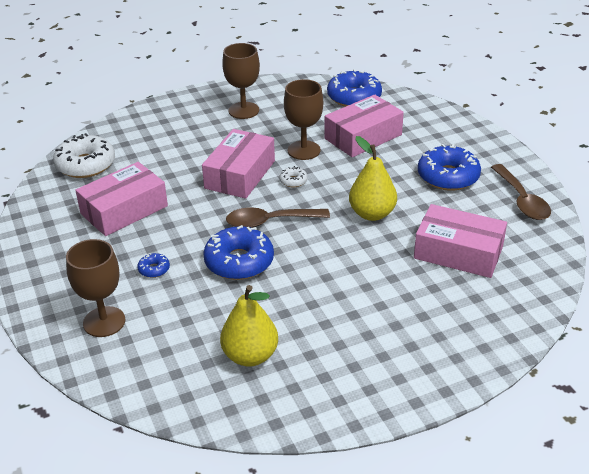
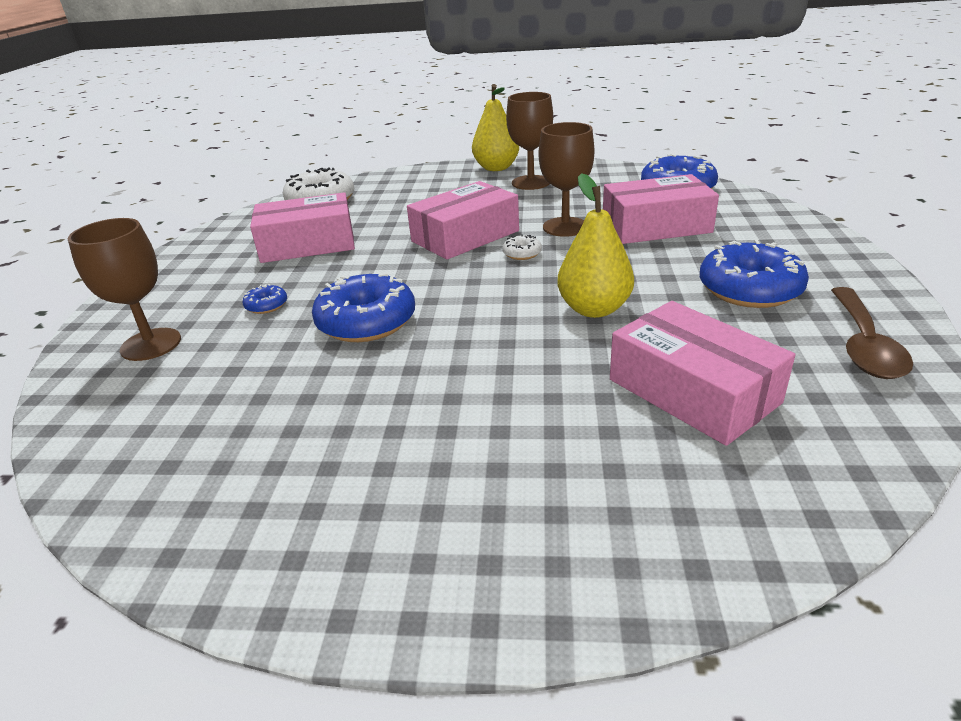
camera: 30 degrees right, 5 degrees down
(250, 356) = (251, 439): yellow pear -> yellow pear (496, 168)
(270, 222) = (450, 288): brown spoon -> none

